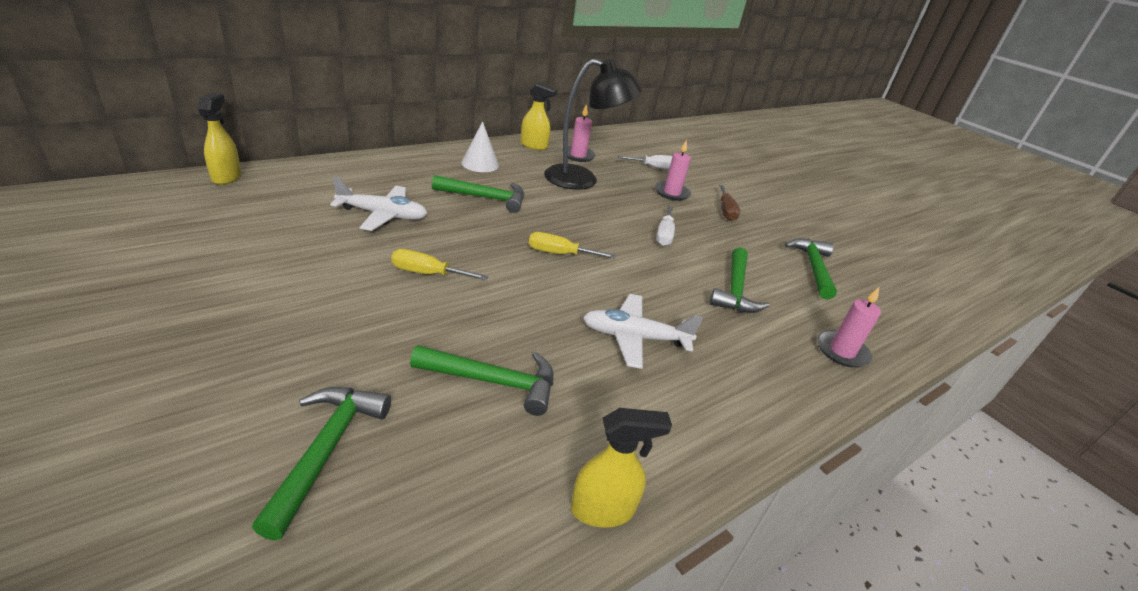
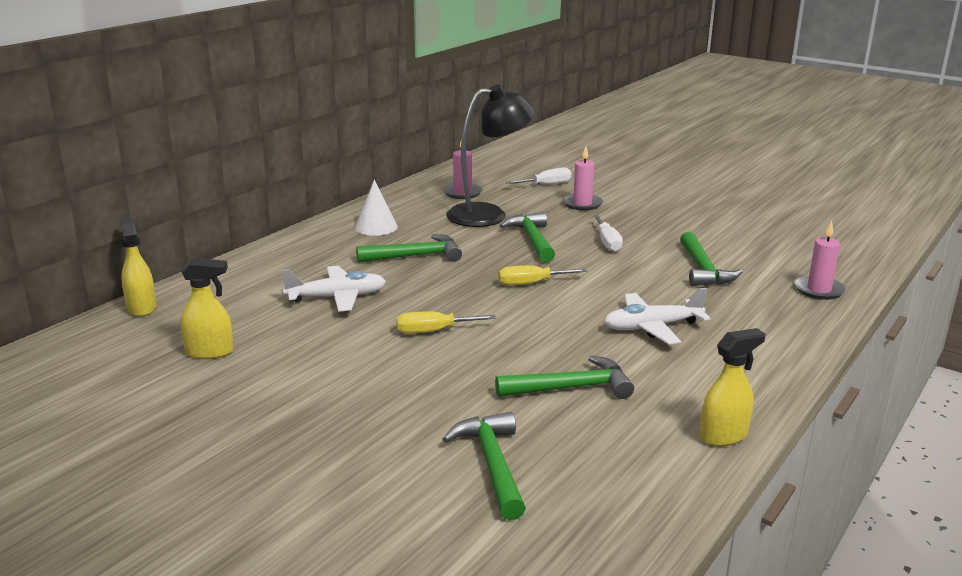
camera: 15 degrees left, 10 degrees down
(534, 146) = (410, 195): yellow spray bottle -> yellow spray bottle (210, 352)
(726, 211) = (644, 207): brown screwdriver -> none
(812, 267) = (753, 233): green hammer -> green hammer (532, 239)

